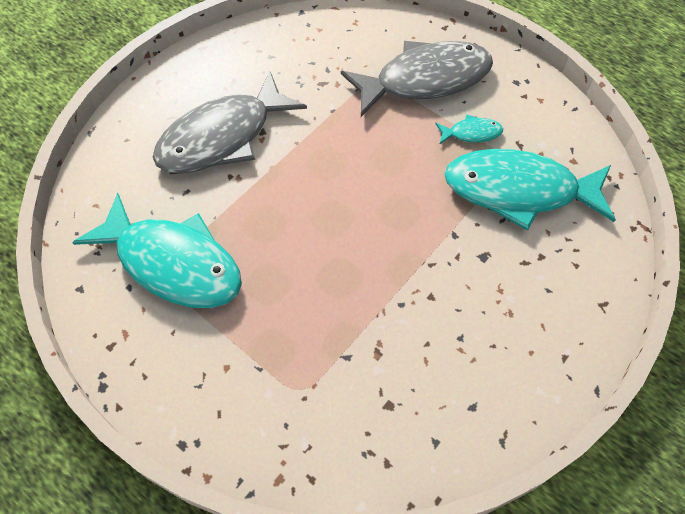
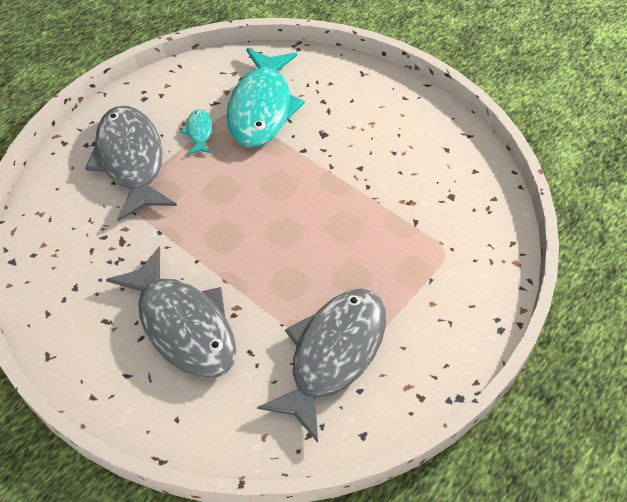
camera: 90 degrees left, 5 degrees down
(173, 263) = (333, 354): turquoise fish -> grey fish

